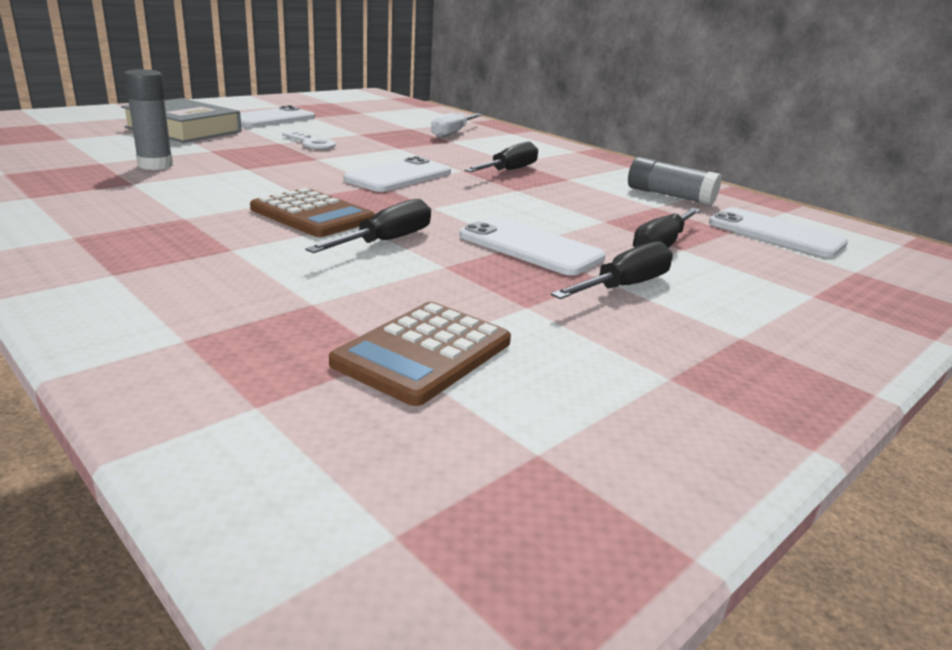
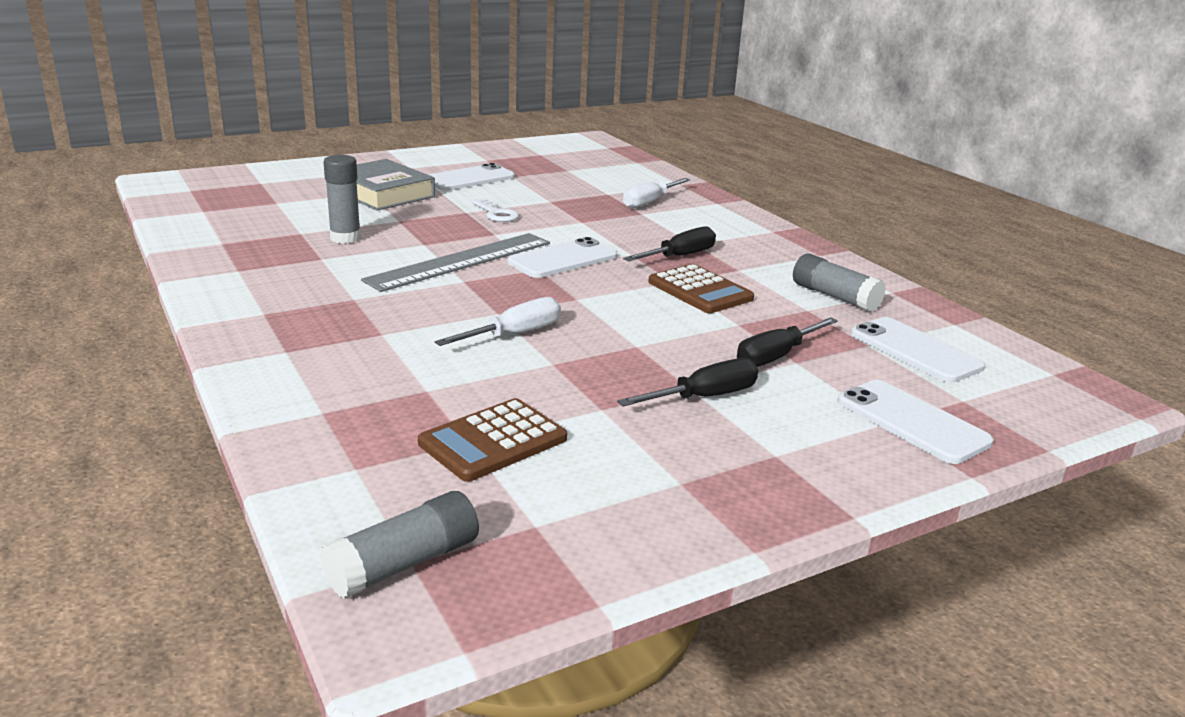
camera: 15 degrees right, 0 degrees up
(293, 181) = (460, 261): none -> grey ruler
(312, 215) = (462, 302): brown calculator -> brown calculator (700, 290)
(386, 241) = (514, 334): black screwdriver -> white screwdriver
(386, 540) = (404, 564): none -> grey glue stick
(530, 247) = (643, 349): white phone -> white phone (912, 422)

